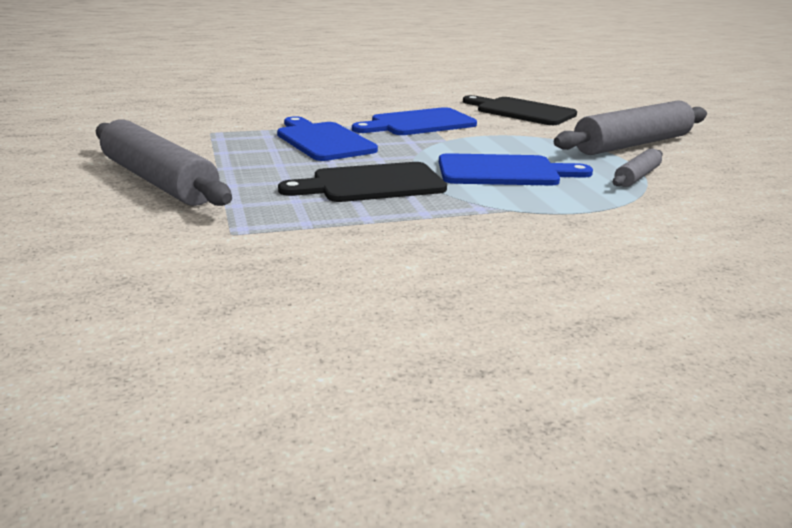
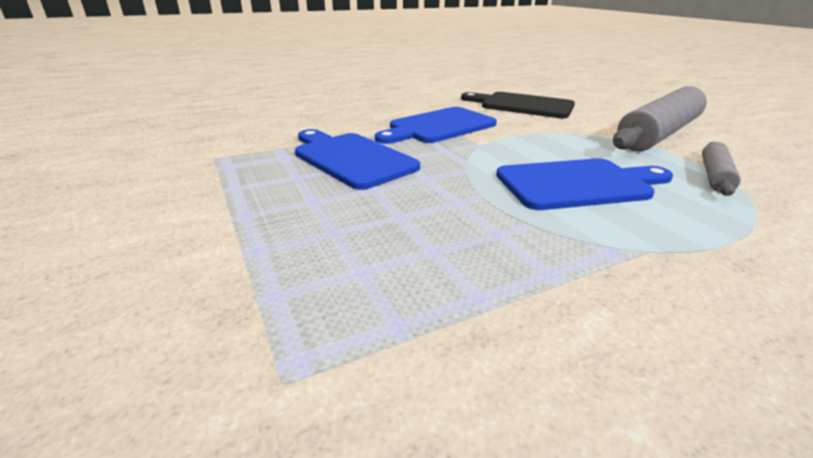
camera: 10 degrees left, 5 degrees up
(158, 181) = (146, 255): grey rolling pin -> none
(372, 184) = (446, 224): black cutting board -> none

